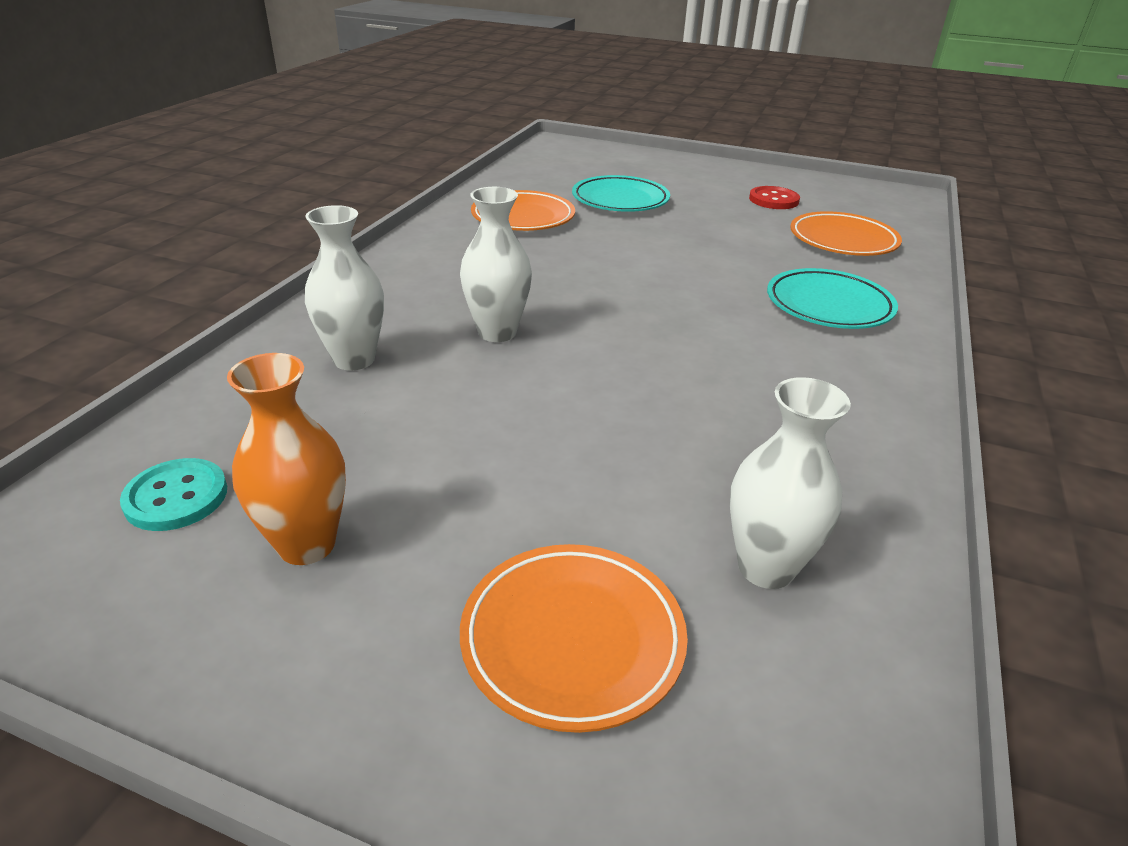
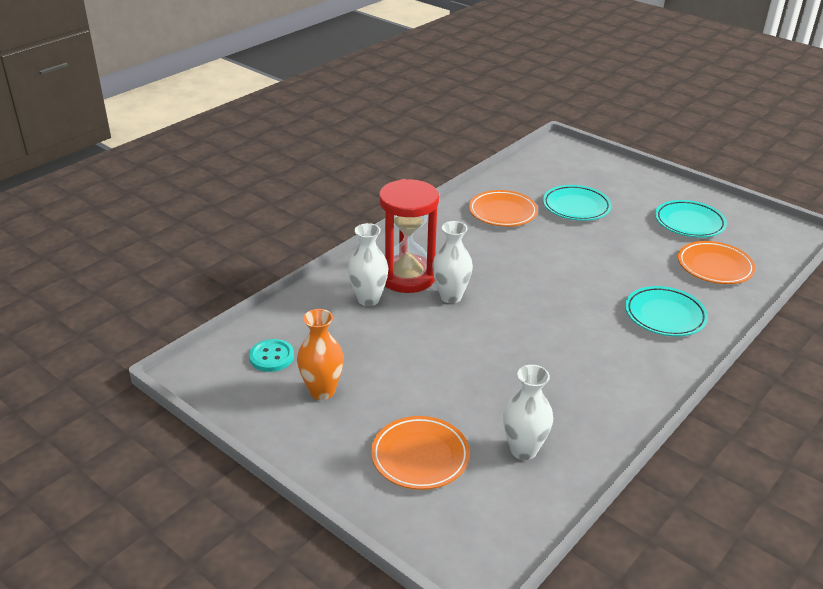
camera: 20 degrees right, 0 degrees up
(411, 316) = (407, 277): none -> red hourglass
(773, 200) = (689, 223): red button -> turquoise plate

